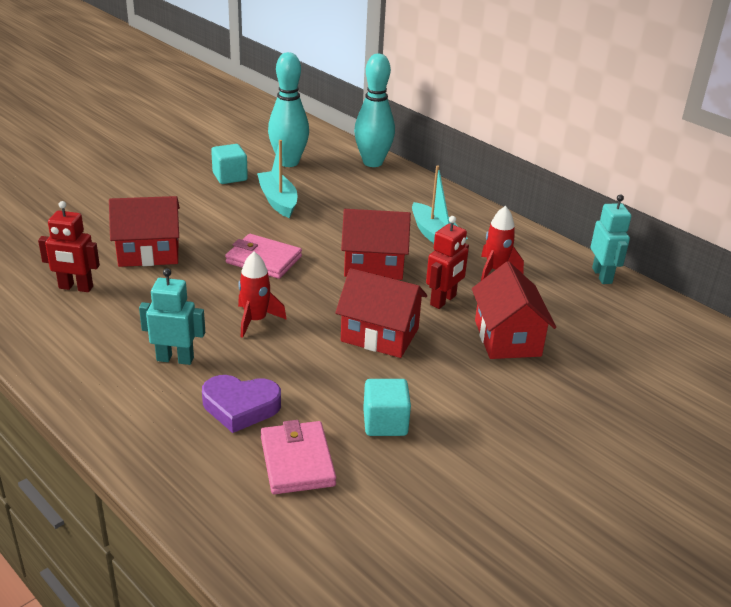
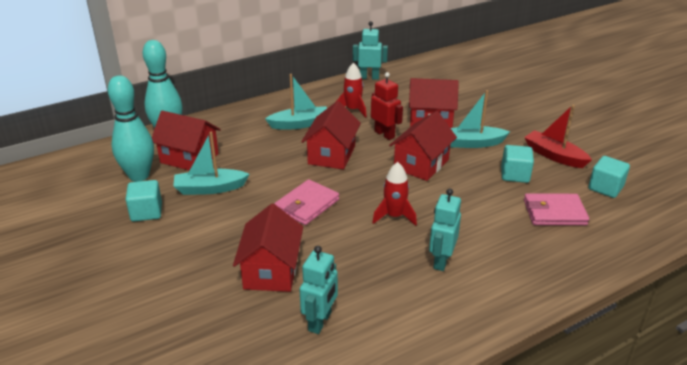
camera: 75 degrees left, 0 degrees up
(75, 288) = (320, 321): red robot -> turquoise robot
(240, 407) = (500, 232): purple heart -> none
(330, 181) = (189, 158): none -> red house
(382, 526) = (605, 188): none -> turquoise cube
(457, 380) = (472, 143): none -> turquoise boat
(460, 469) = (554, 156): none -> red boat

